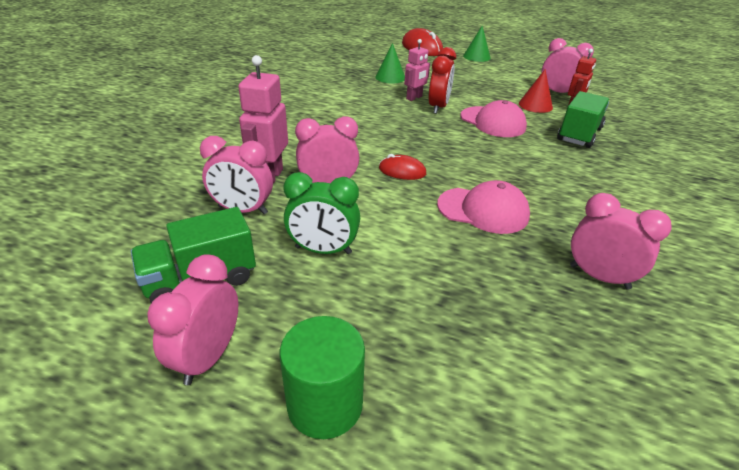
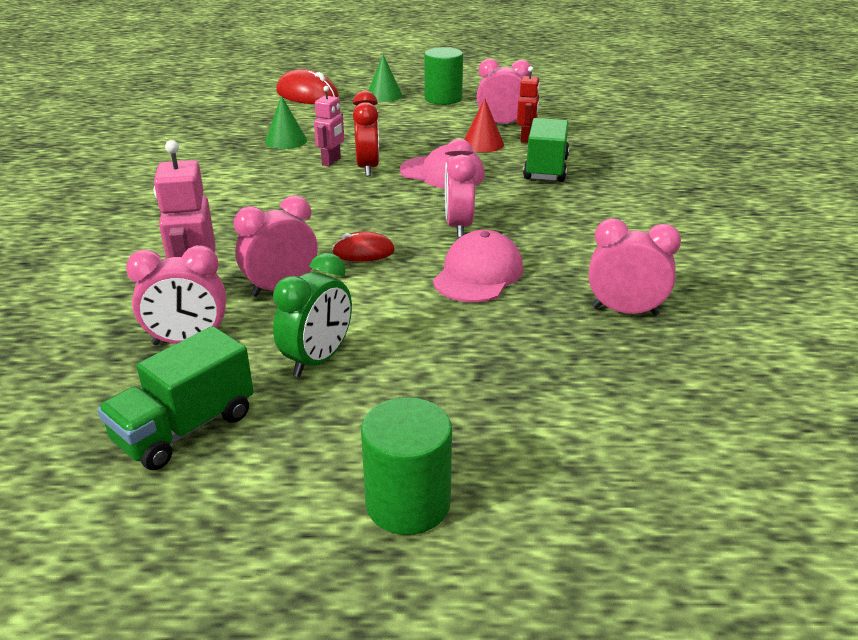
camera: 20 degrees left, 5 degrees down
(208, 357) = (249, 500): pink clock -> pink clock (458, 226)
(323, 250) = (318, 360): green clock -> green clock turned 45 degrees counterclockwise
(483, 210) = (478, 274): pink cap -> pink cap turned 60 degrees counterclockwise
(520, 66) = (443, 99): none -> green cylinder

